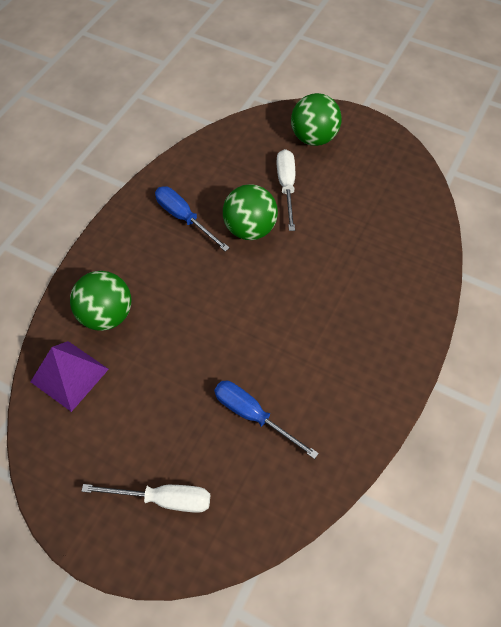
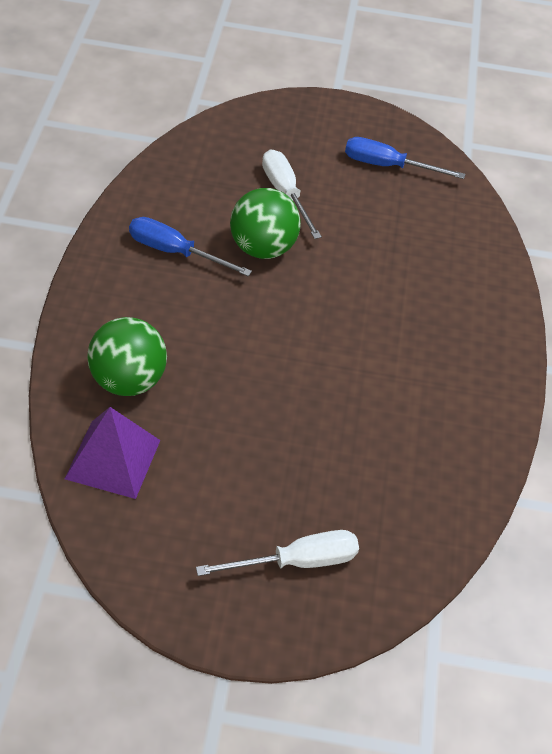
camera: 25 degrees left, 10 degrees down
(253, 415) = (360, 447): blue screwdriver -> blue screwdriver (388, 166)
(313, 138) = (293, 134): green ball -> none

